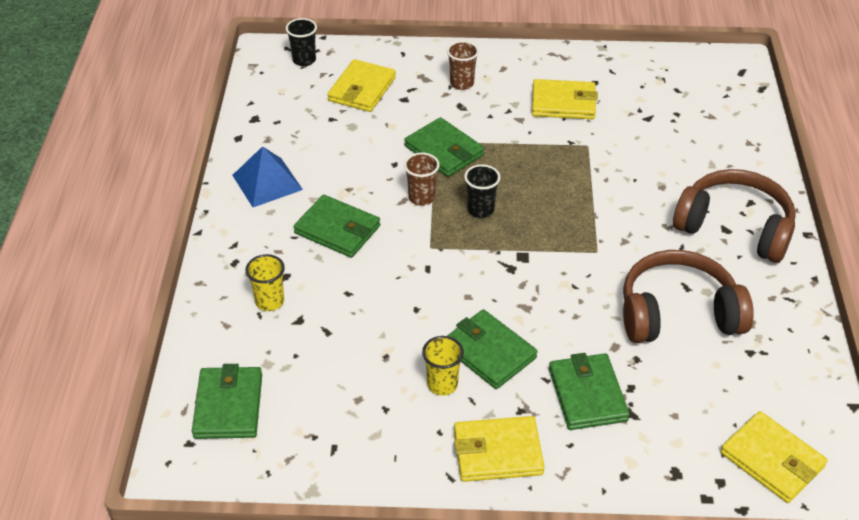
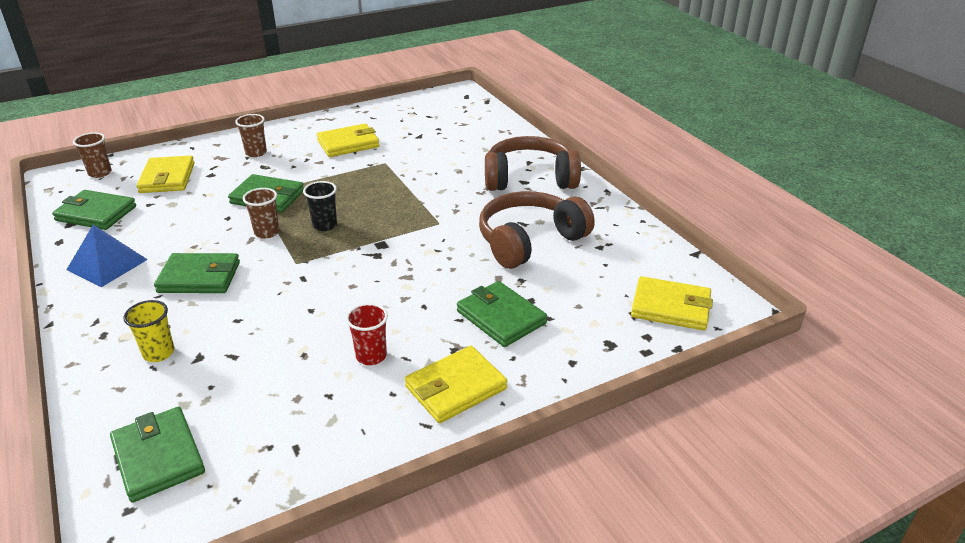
camera: 30 degrees left, 10 degrees down
(304, 60) = (100, 173): black cup -> brown cup
(442, 384) = (371, 356): yellow cup -> red cup
(489, 352) = (397, 318): green wallet -> green wallet (96, 213)

